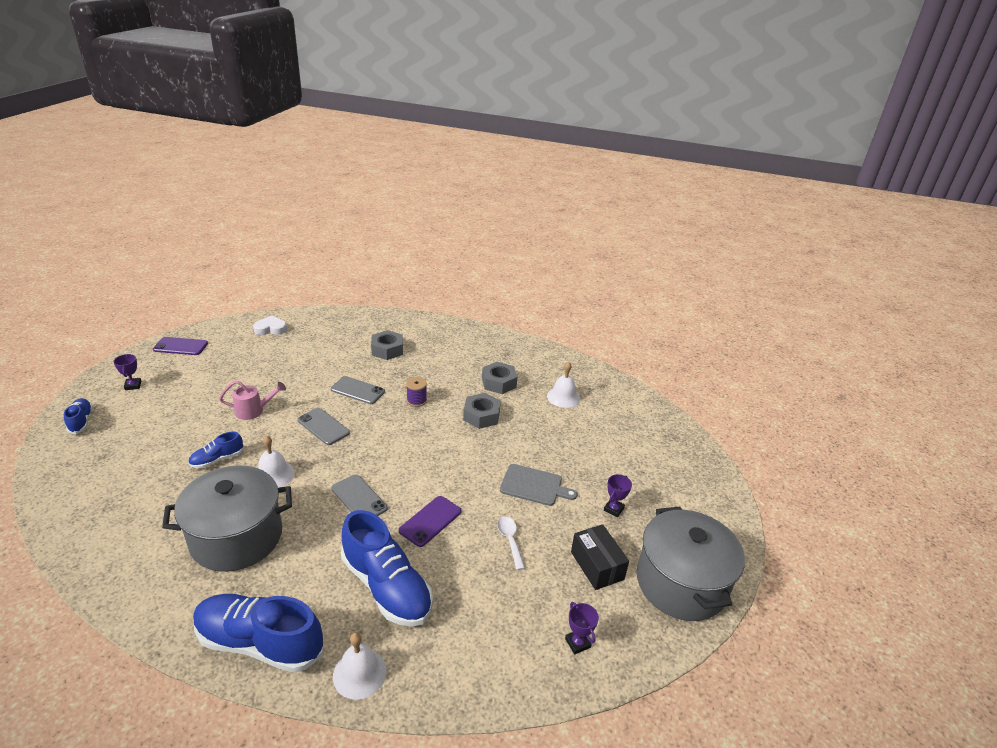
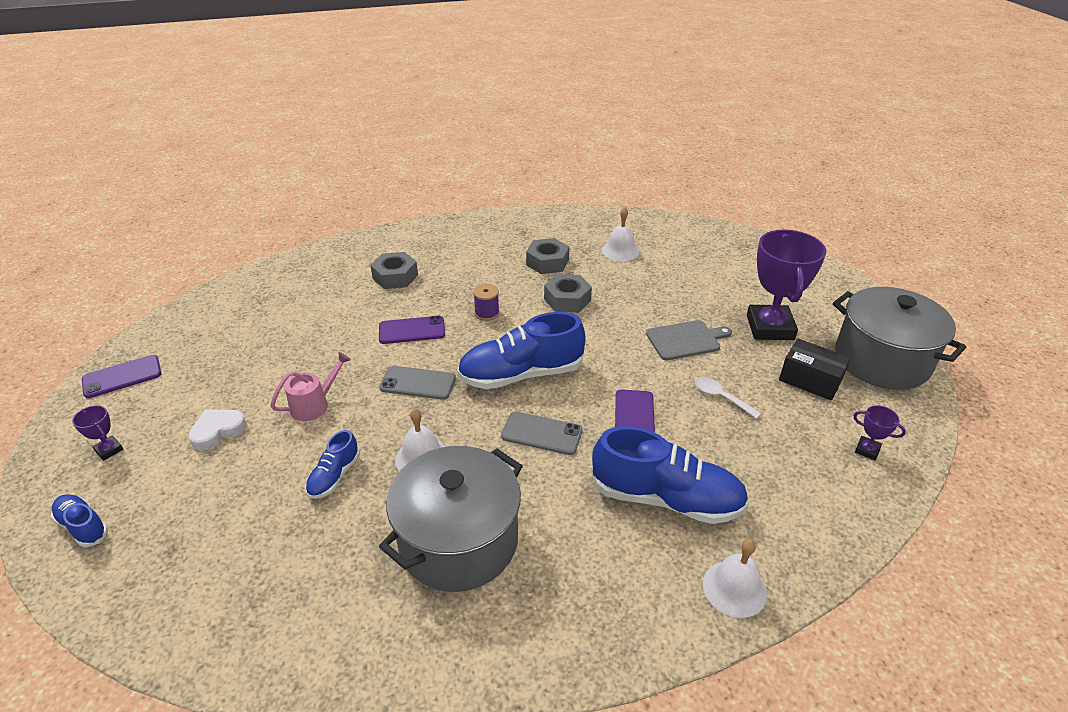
camera: 30 degrees left, 5 degrees up
(260, 643) = (611, 624): blue shoe -> blue shoe (521, 374)
(271, 329) = (225, 309): white heart -> white heart (218, 431)
(357, 390) = (412, 330): grey phone -> purple phone
(613, 509) = (769, 327): purple trophy -> purple trophy, size x2.38

